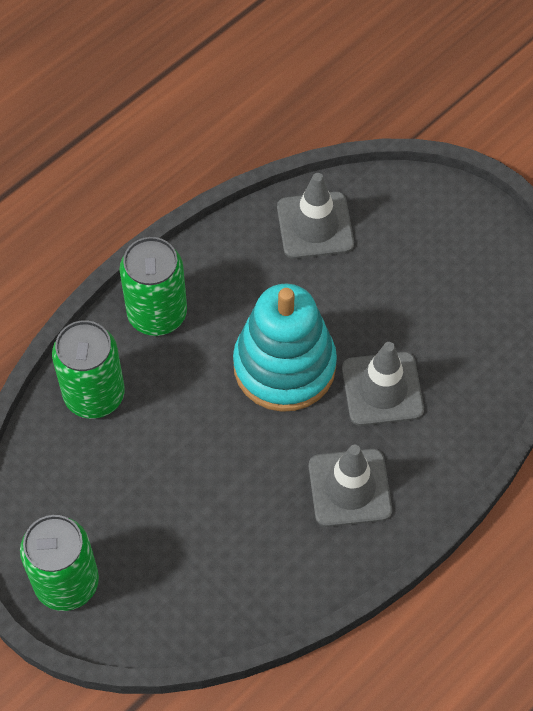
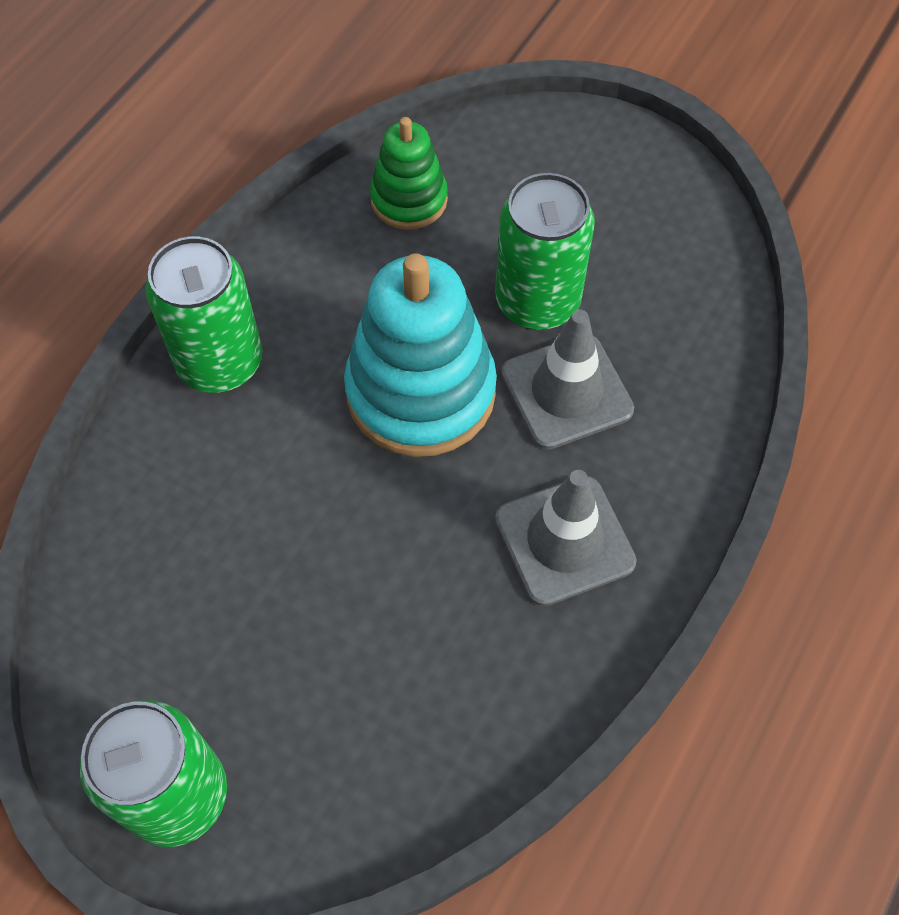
camera: 15 degrees left, 0 degrees up
(94, 395) = (155, 497): green can -> green can (537, 301)
(315, 226) = (409, 199): grey traffic cone -> green stacking toy

